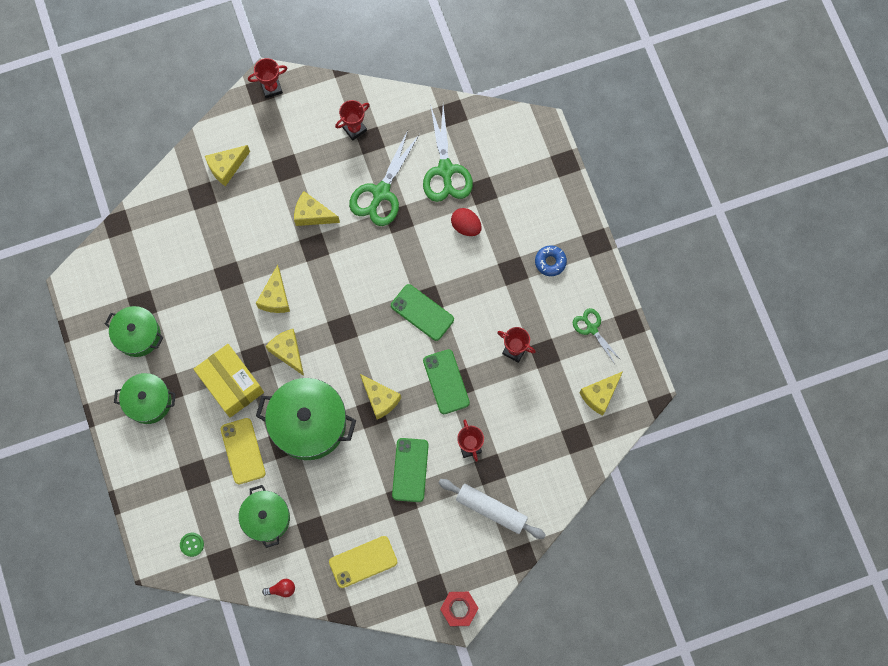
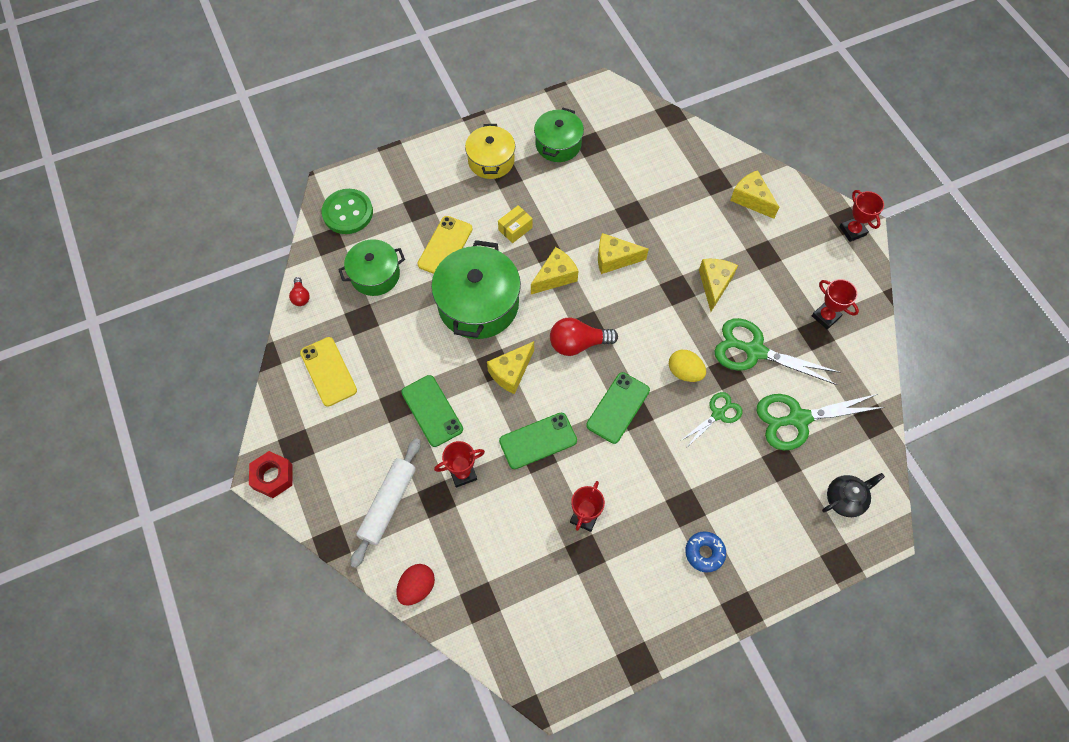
camera: 85 degrees right, 10 degrees down
(148, 401) = (491, 161): green pot -> yellow pot
(192, 544) = (348, 213): green button -> green button, size x2.08
(231, 384) = (515, 229): yellow box -> yellow box, size x0.48
(243, 451) = (445, 246): yellow phone -> yellow phone turned 45 degrees counterclockwise
(358, 339) = (578, 343): none -> red light bulb
(394, 253) = (684, 372): none -> yellow egg
(410, 470) = (432, 411): green phone -> green phone turned 60 degrees clockwise
(466, 226) = (732, 448): red egg -> red egg (417, 587)
(515, 149) = (845, 499): none -> black teapot
(592, 328) = (624, 612): green scissors -> green scissors (718, 414)
(600, 395) = (538, 628): yellow cheese -> none

